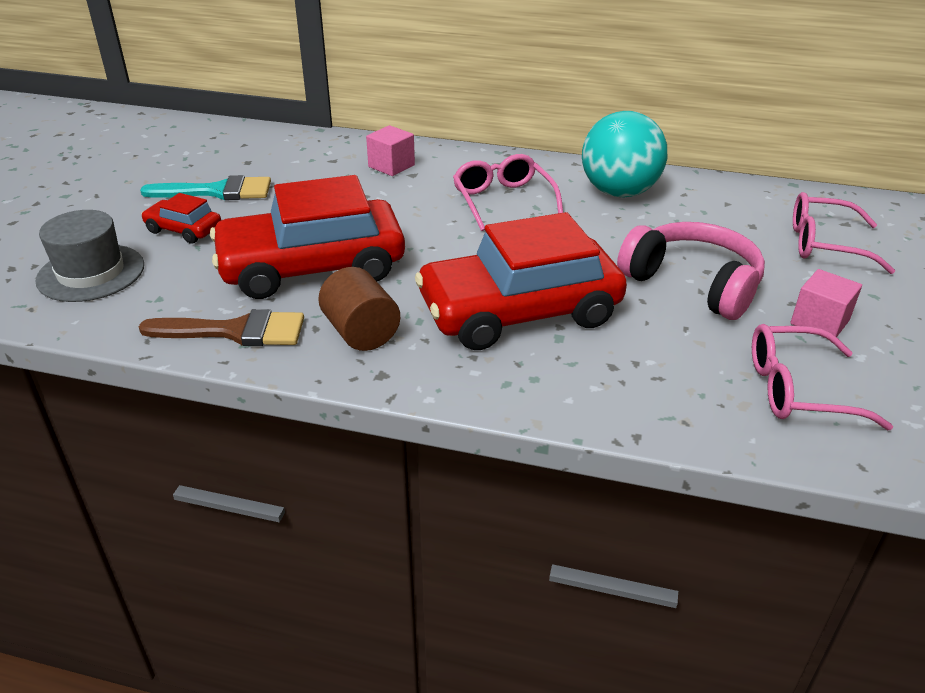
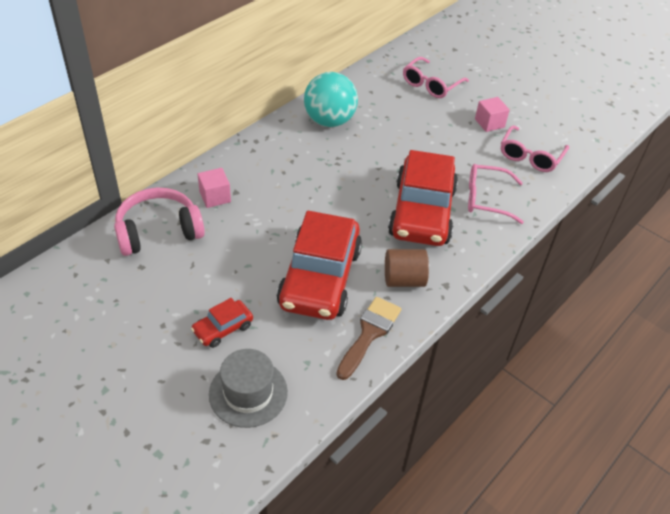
camera: 65 degrees left, 10 degrees up
(217, 191) = (177, 296): turquoise brush -> none
(503, 201) = (303, 168): pink glasses -> pink glasses (486, 199)
(693, 284) = (436, 143): pink headphones -> pink headphones (158, 231)

